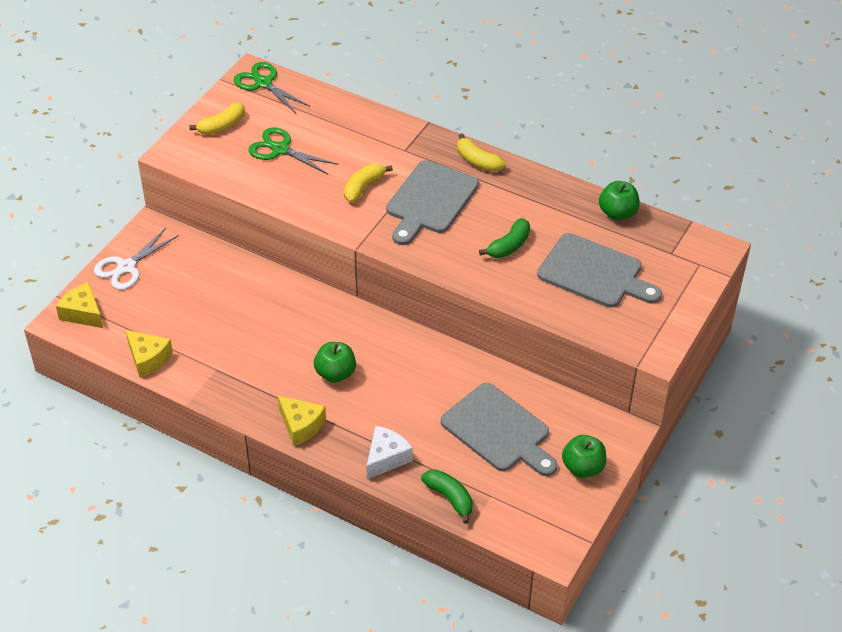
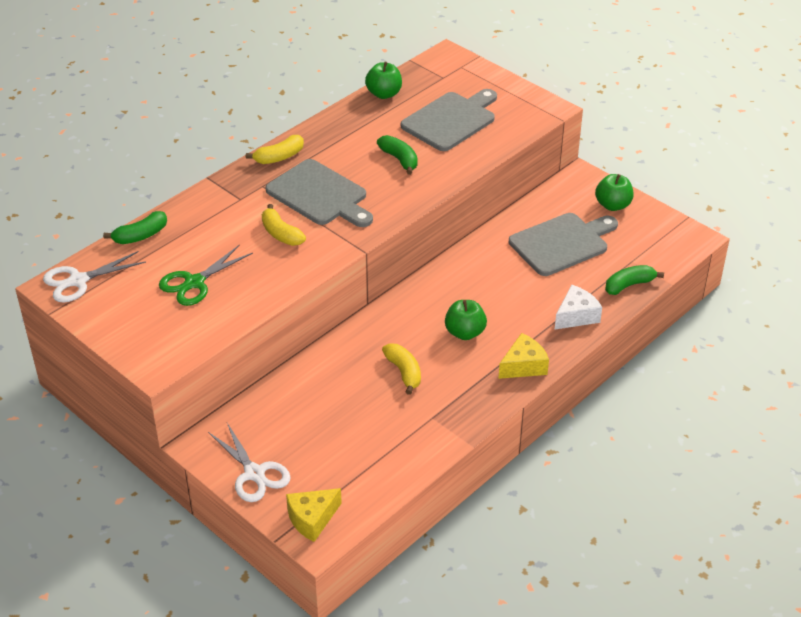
camera: 75 degrees left, 5 degrees down
(148, 359) = (400, 469): yellow cheese -> none
(222, 126) = (132, 321): yellow banana -> yellow banana (404, 372)
(263, 83) = (78, 281): green scissors -> white scissors
(332, 103) = (141, 236): none -> green banana
(386, 458) = (576, 316): white cheese -> white cheese turned 90 degrees clockwise

